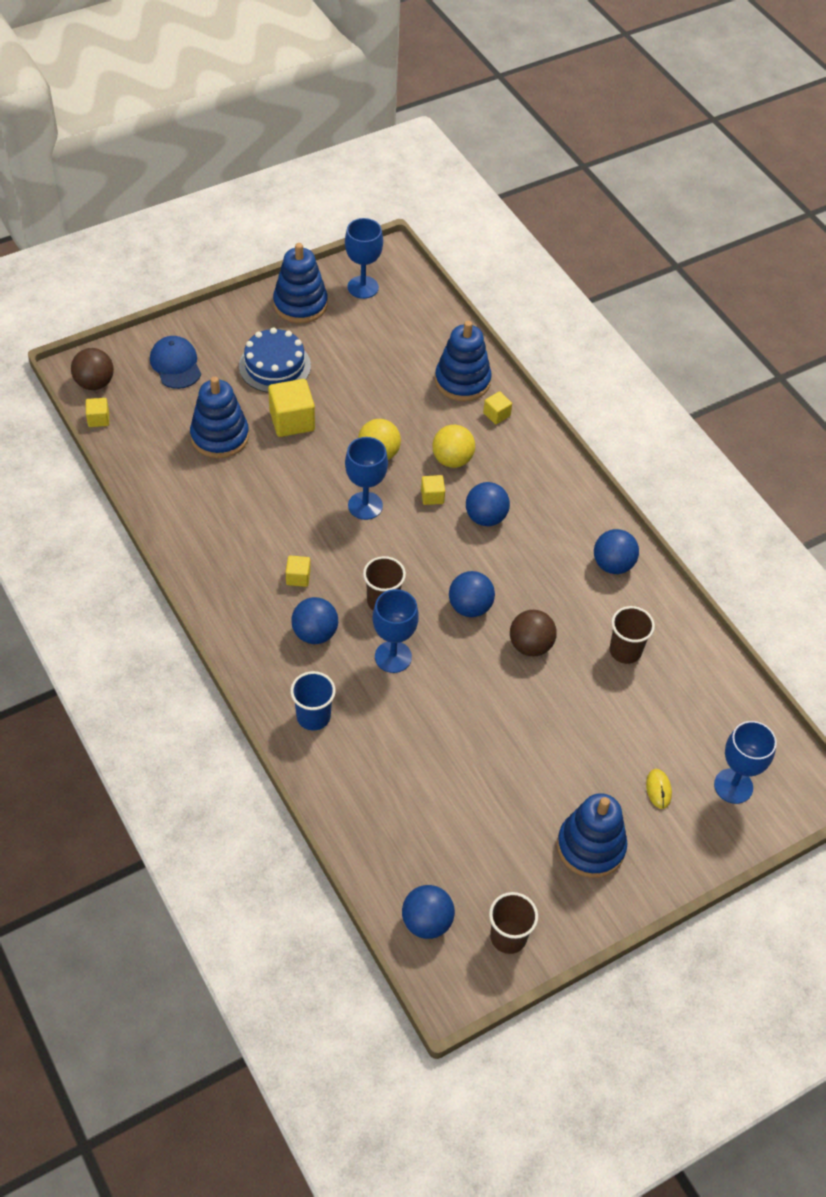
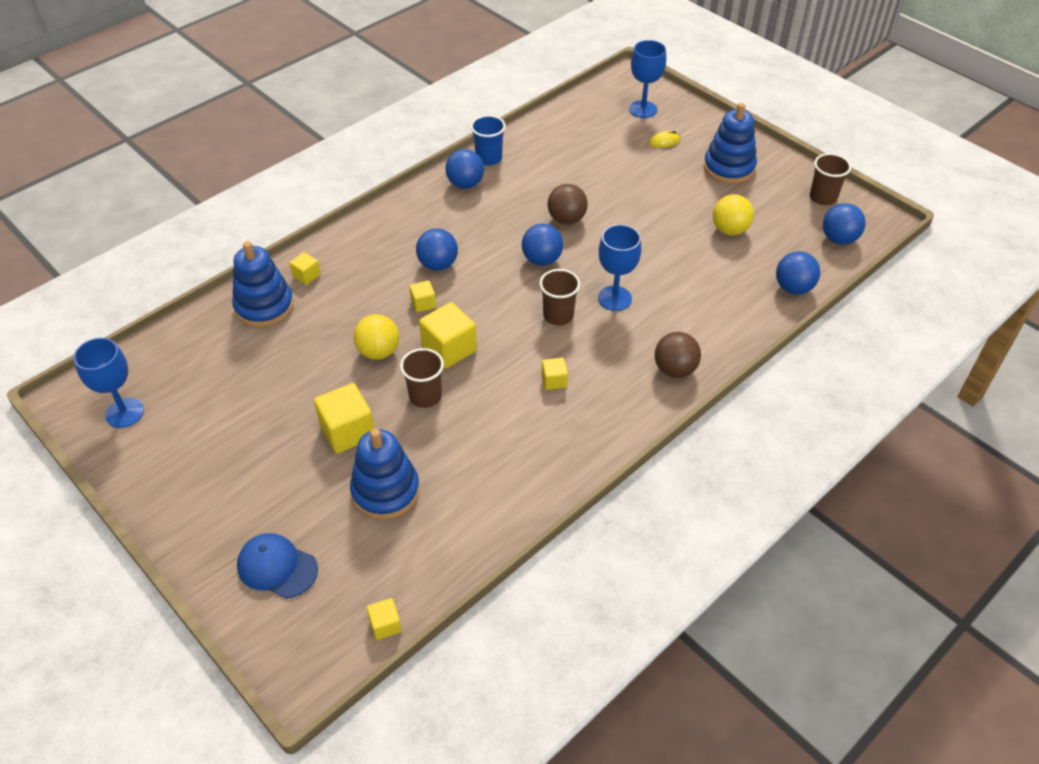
camera: 100 degrees left, 5 degrees down
(94, 383) = (324, 650): brown ball -> brown ball (674, 369)
(175, 364) = (277, 567): blue cap -> blue cap turned 60 degrees clockwise
(274, 366) = (265, 466): blue cake -> none
(300, 304) = (157, 465): blue stacking toy -> none
(313, 716) = (700, 338): blue cup -> blue cup (489, 158)
(315, 633) = (613, 355): blue ball -> blue ball (793, 288)
(365, 506) = (449, 349): blue goblet -> yellow cube
(452, 460) = (373, 297): yellow ball -> yellow ball (729, 230)
(625, 651) = (549, 169): brown cup -> brown cup (425, 396)

